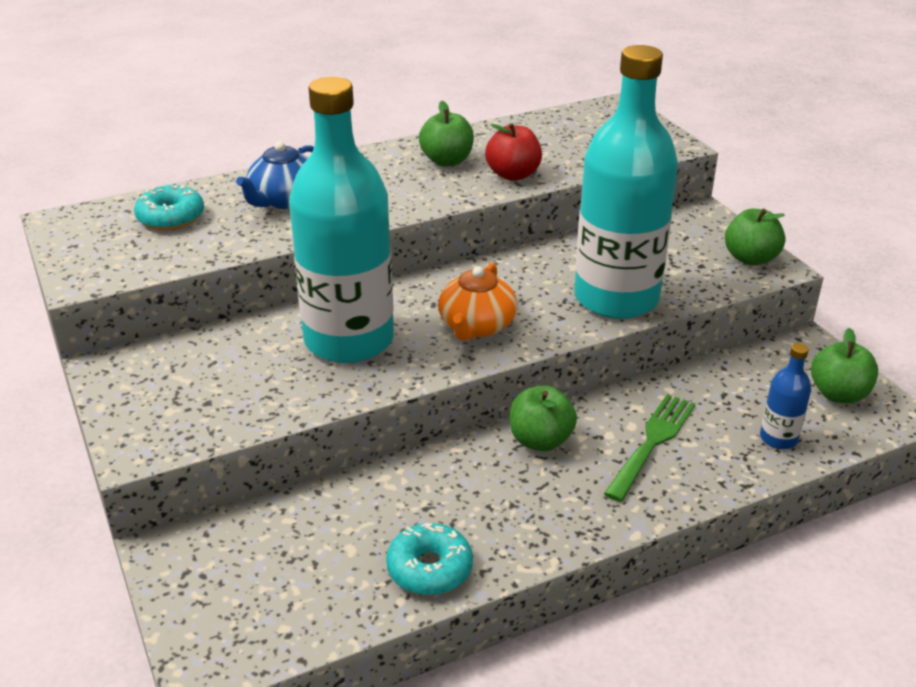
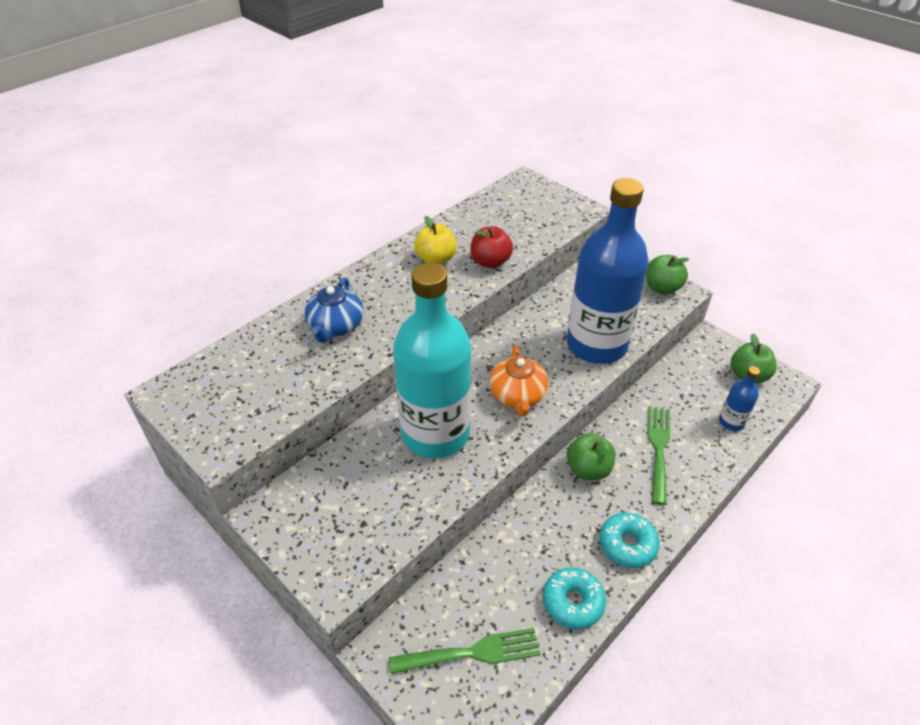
camera: 20 degrees left, 10 degrees up
(171, 217) = (256, 366): turquoise donut -> turquoise donut (627, 544)
(271, 582) = (472, 652): none -> green fork
(447, 161) = (436, 259): green apple -> yellow apple
(616, 298) = (596, 345): turquoise bottle -> blue bottle

